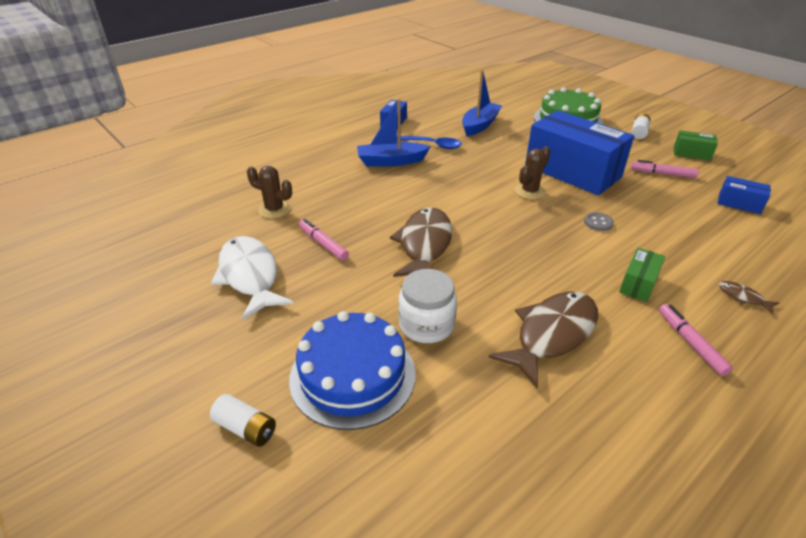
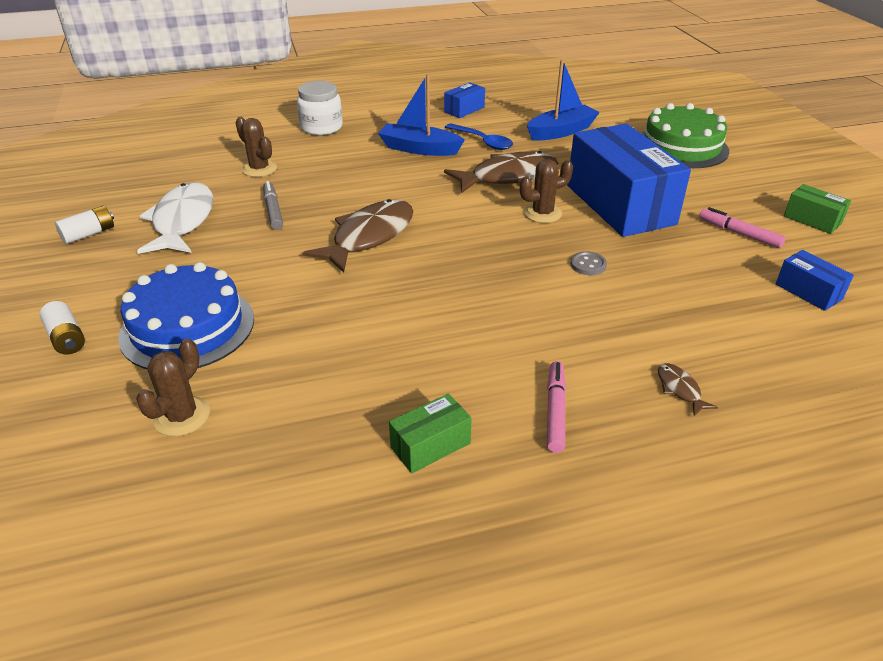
camera: 25 degrees right, 0 degrees up
(323, 244) = (273, 210): pink marker -> grey marker
(426, 325) = (295, 307): white jar -> white jar (321, 127)
(430, 462) = (182, 416): none -> brown cactus
(552, 335) = (409, 354): brown fish -> brown fish (508, 177)
(638, 284) = (563, 337): green box -> green box (430, 445)
(639, 132) = (764, 180): white battery -> white battery (89, 234)

